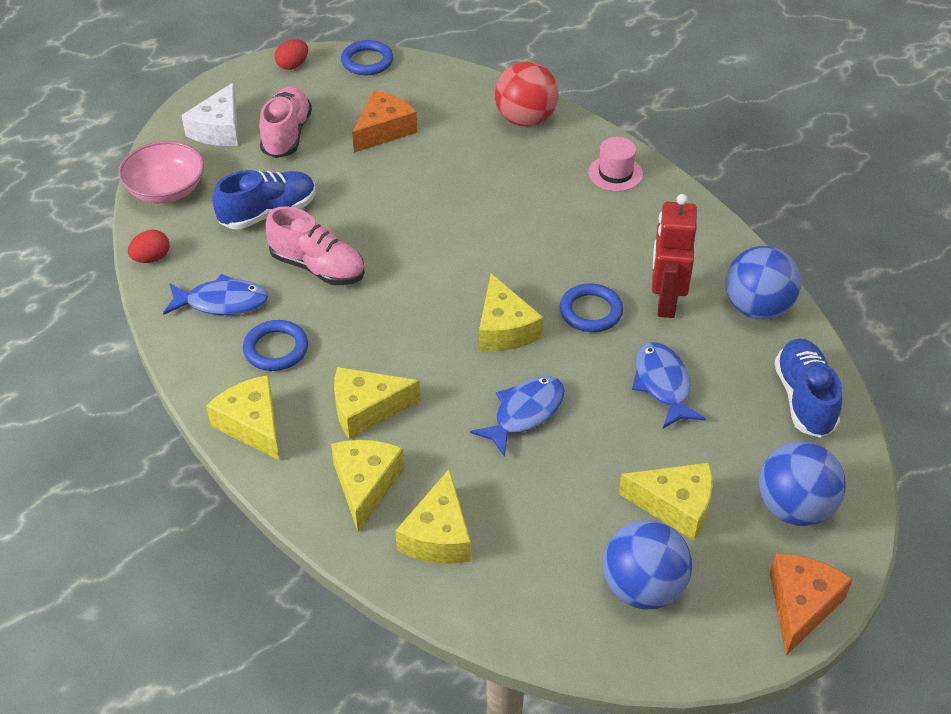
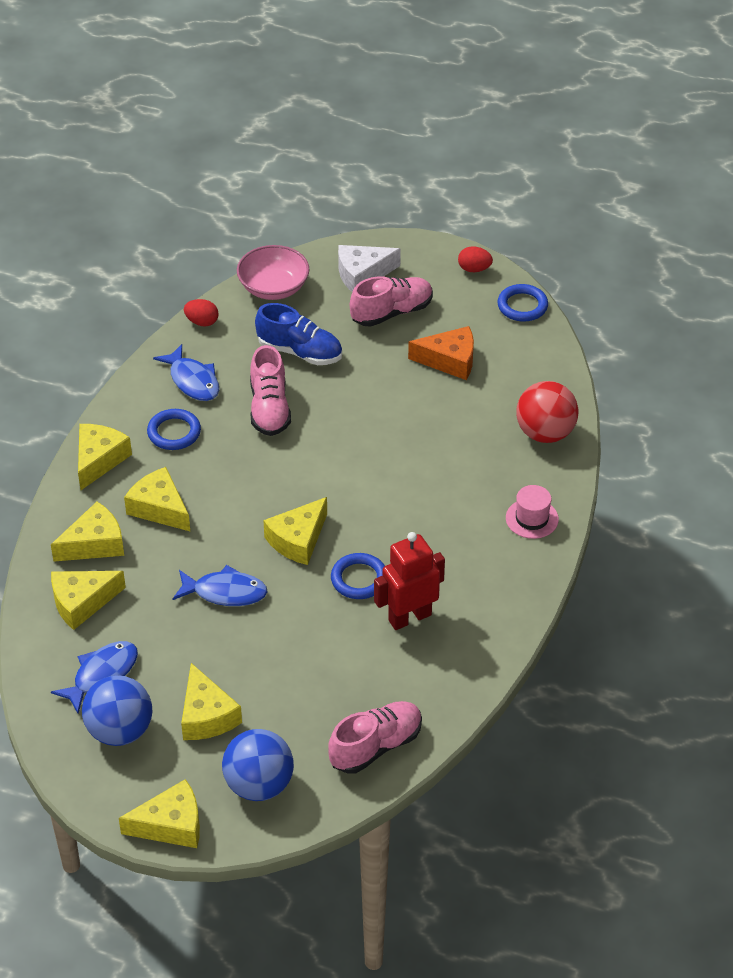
camera: 55 degrees right, 0 degrees up
(662, 384) = (319, 656): blue fish -> blue fish (102, 675)
(757, 308) = (452, 676): blue ball -> none
(801, 605) = (171, 825): orange cheese -> yellow cheese
(804, 399) = (376, 746): blue shoe -> pink shoe

